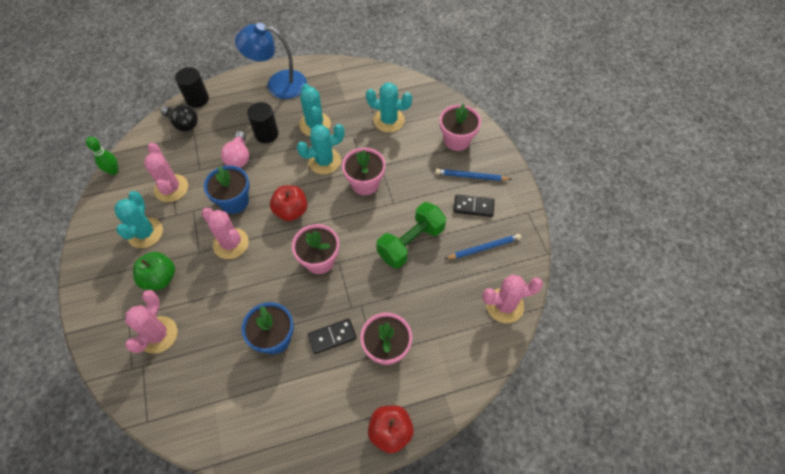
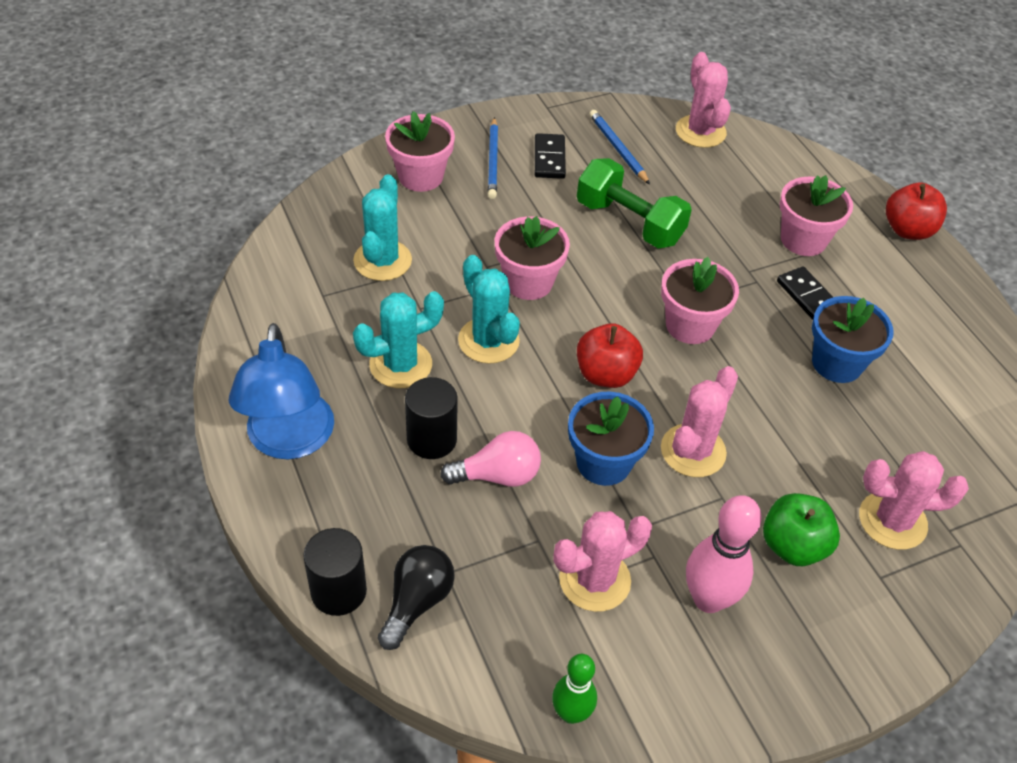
camera: 100 degrees left, 10 degrees down
(145, 233) = (708, 599): turquoise cactus -> pink bowling pin

